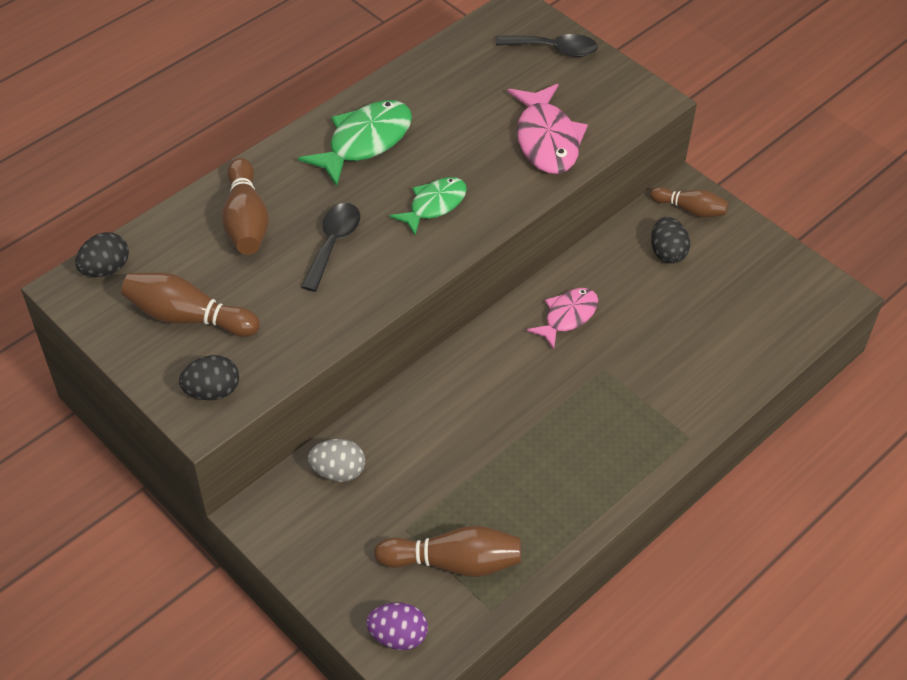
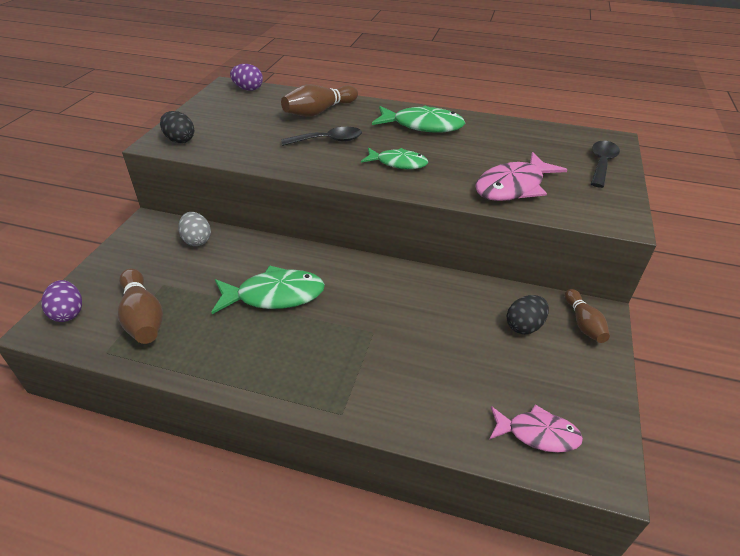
camera: 60 degrees right, 10 degrees down
(106, 269) = (248, 89): black egg -> purple egg
(188, 317) = (231, 118): brown bowling pin -> none
(496, 429) = (274, 295): none -> green fish
(554, 49) = (601, 163): black spoon -> black spoon turned 135 degrees counterclockwise
(567, 316) = (406, 294): pink fish -> pink fish (537, 434)

